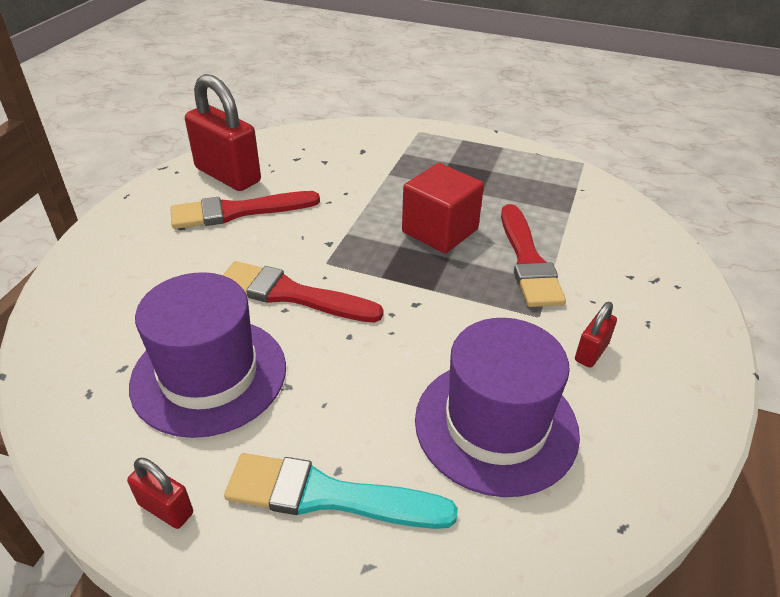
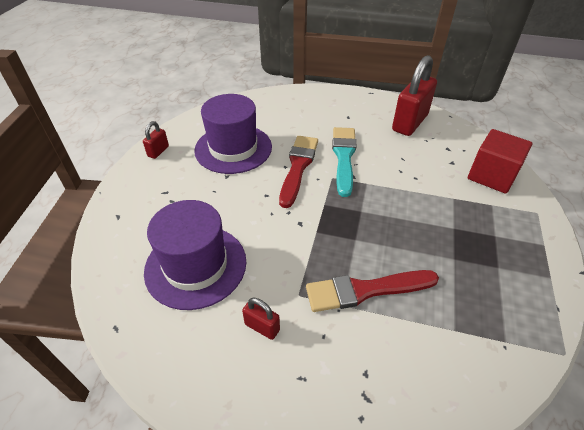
camera: 85 degrees right, 5 degrees up
(238, 211) = (372, 134): red brush -> none
(328, 496) = (157, 199): turquoise brush -> turquoise brush (344, 157)
(440, 231) = (387, 232): red cube -> red cube (491, 176)

